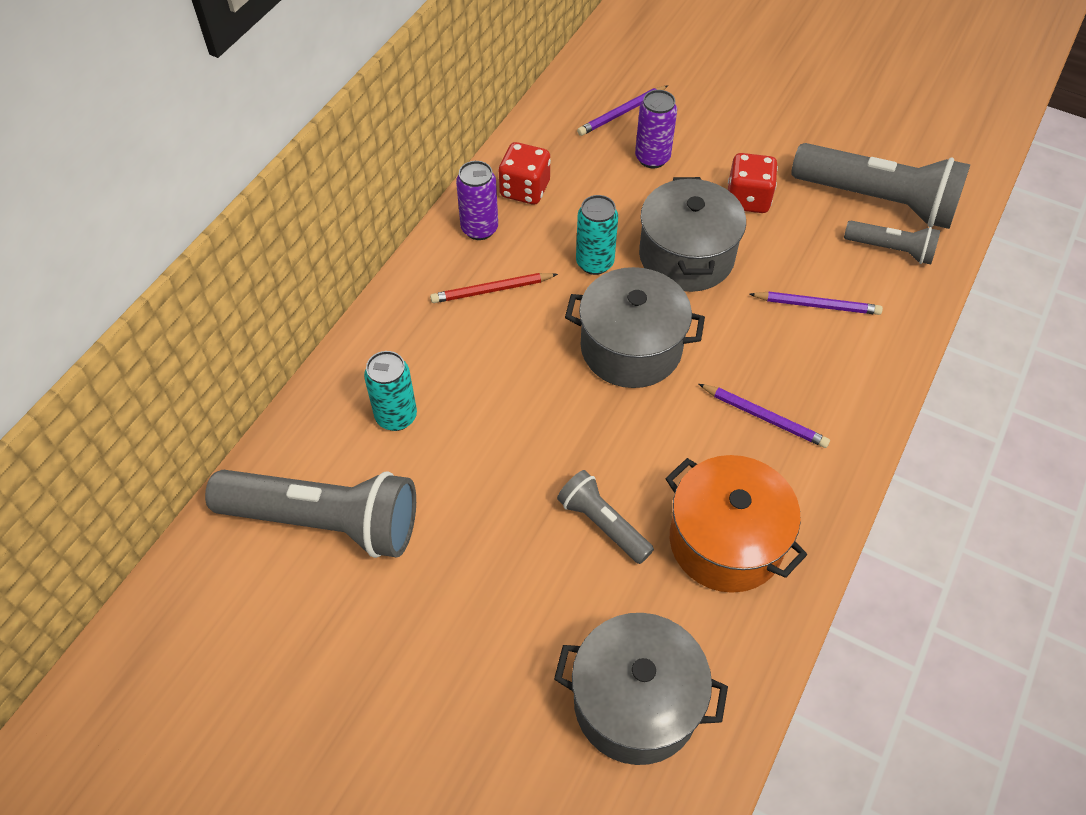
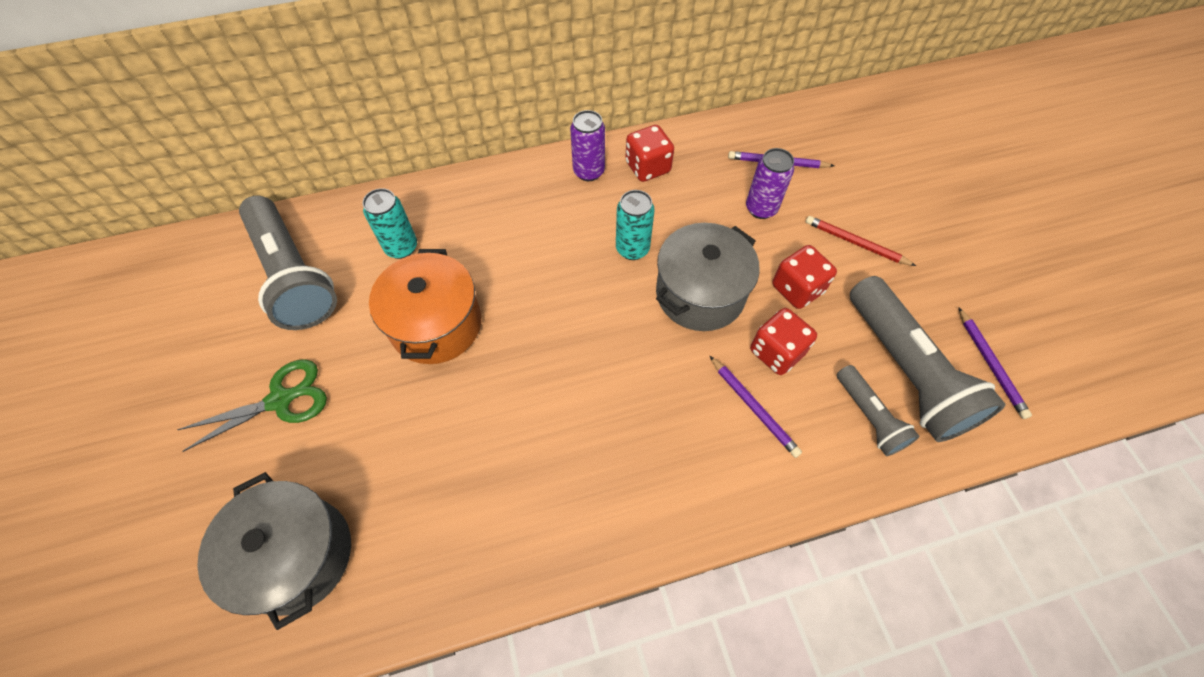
camera: 45 degrees right, 5 degrees up
(460, 619) = (281, 400): none -> green scissors
(491, 290) = (547, 215): red pencil -> red pencil (855, 243)
(603, 524) = (424, 422): grey flashlight -> none
(631, 348) = (585, 324): grey pot -> none
(726, 541) = (479, 510): orange pot -> orange pot (436, 324)
(764, 417) = (612, 452): purple pencil -> purple pencil (990, 364)
(786, 255) = (776, 352): none -> red dice

